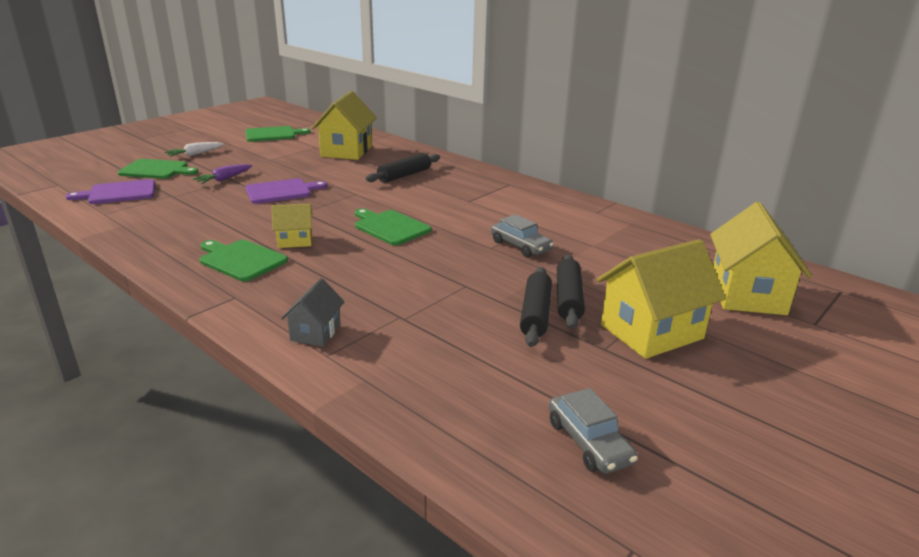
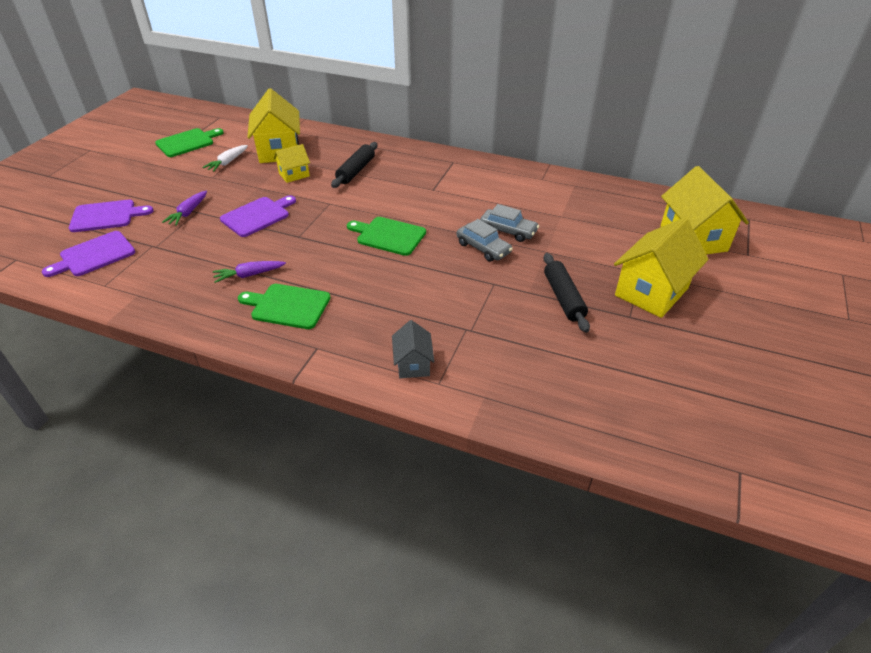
camera: 20 degrees left, 15 degrees up
(156, 170) = (106, 216): green cutting board -> purple cutting board
(194, 154) = (128, 186): white carrot -> white carrot (227, 162)
(230, 230) = (249, 275): none -> purple carrot
(295, 241) = (318, 272): yellow house -> yellow house (294, 175)
(568, 299) = (577, 276): black rolling pin -> none
(588, 442) = (668, 400): grey car -> grey car (483, 248)

